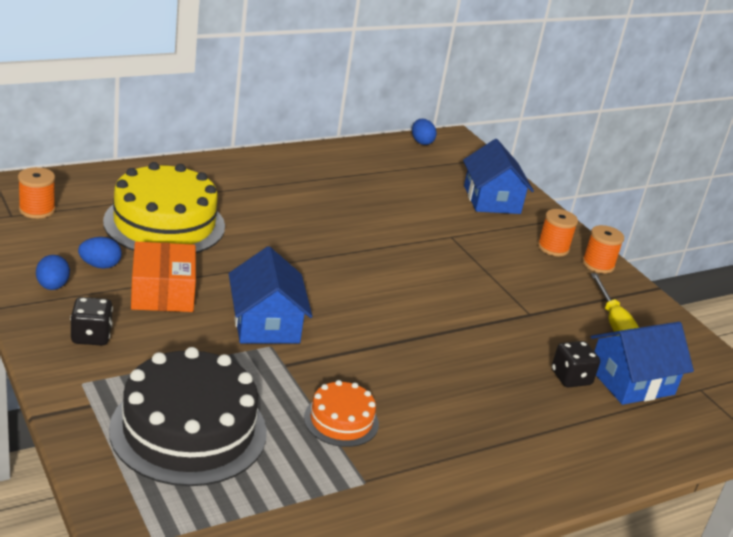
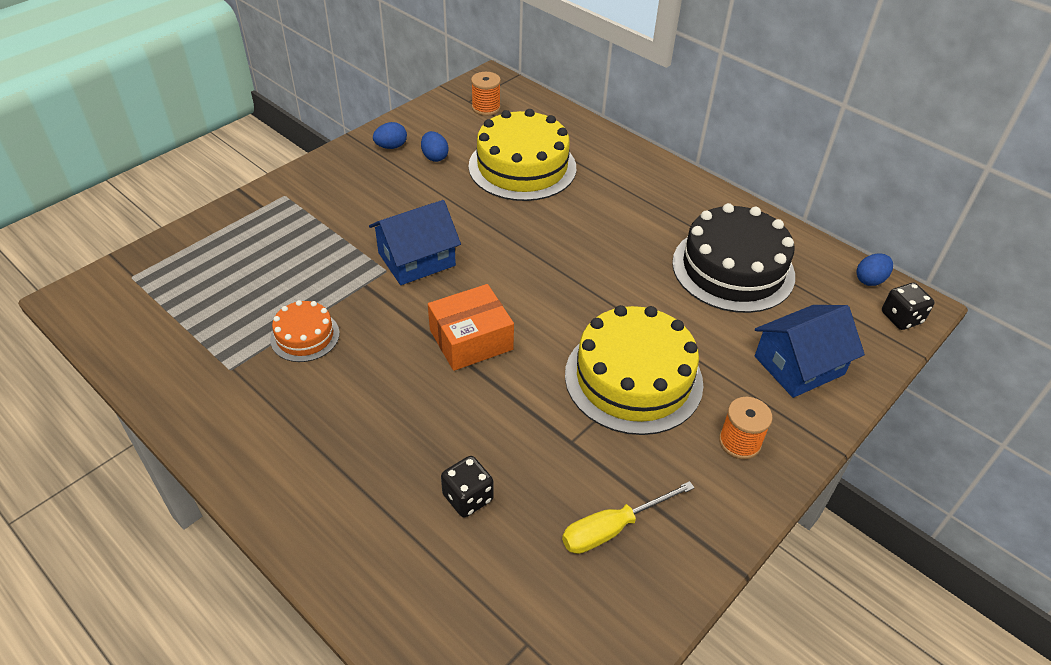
camera: 75 degrees right, 15 degrees up
(91, 336) = (341, 182): black dice -> black dice (901, 318)
(163, 292) = (421, 195): orange box -> orange box (471, 340)
(188, 430) = (254, 258): black cake -> black cake (733, 269)
(476, 266) = (633, 378): none -> yellow cake
(598, 265) = (741, 495): orange spool -> none
(631, 381) = (497, 560): blue house -> none

